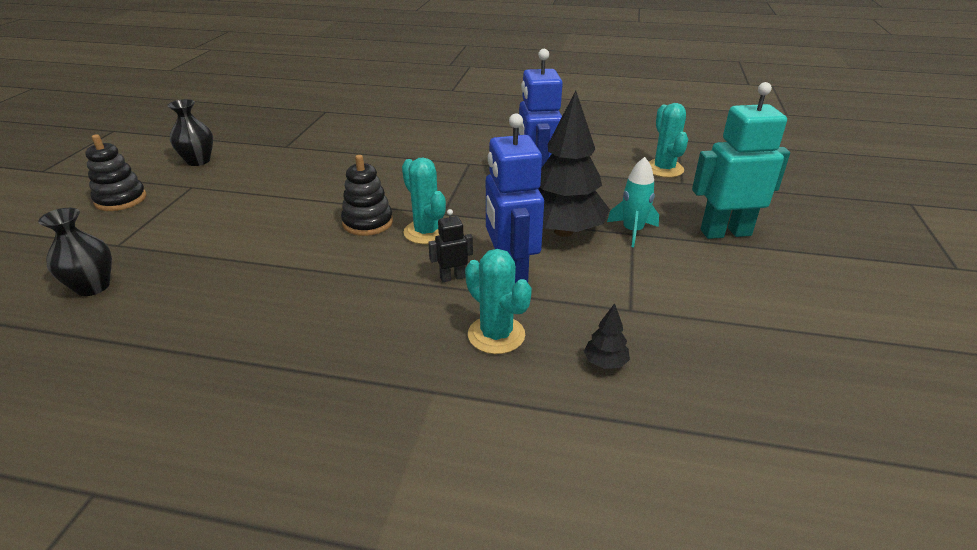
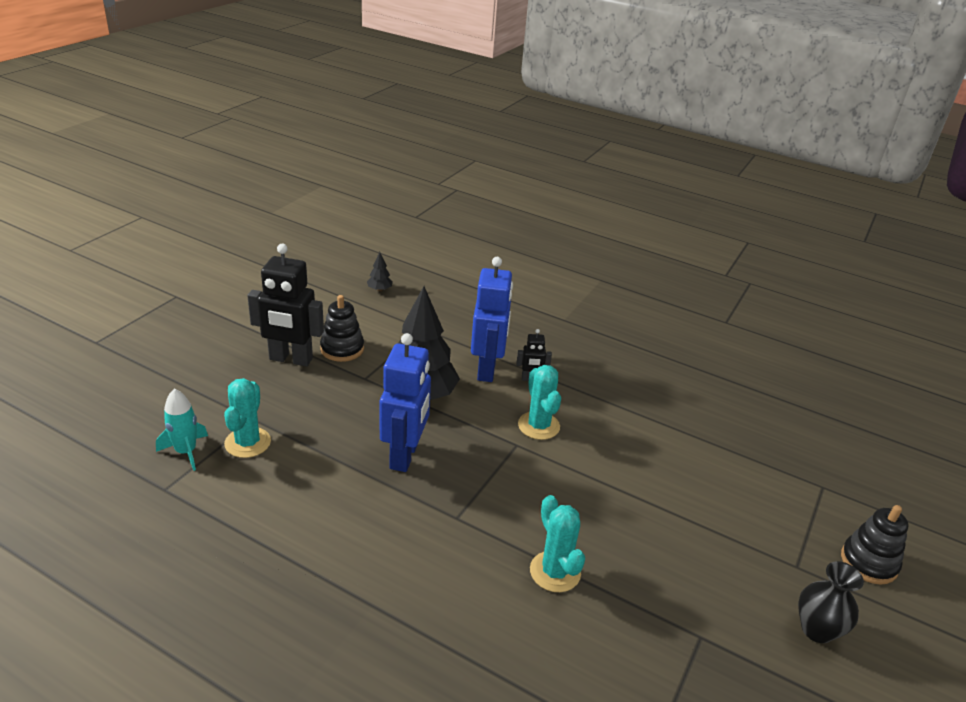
camera: 165 degrees left, 0 degrees up
(93, 287) = (811, 442): black vase -> none
(368, 223) = (590, 451): black stacking toy -> black stacking toy (342, 349)
(496, 335) = (517, 336): turquoise cactus -> turquoise cactus (555, 572)
(605, 363) = (463, 308): black tree -> black tree (379, 289)
(632, 231) = (363, 380): turquoise rocket -> turquoise rocket (186, 452)
(725, 232) = (290, 359): turquoise robot -> black robot

